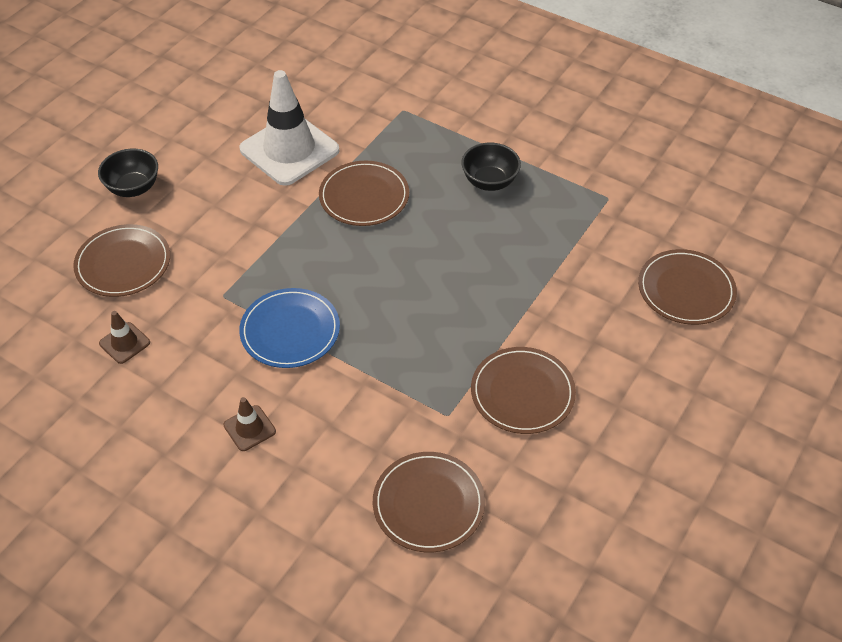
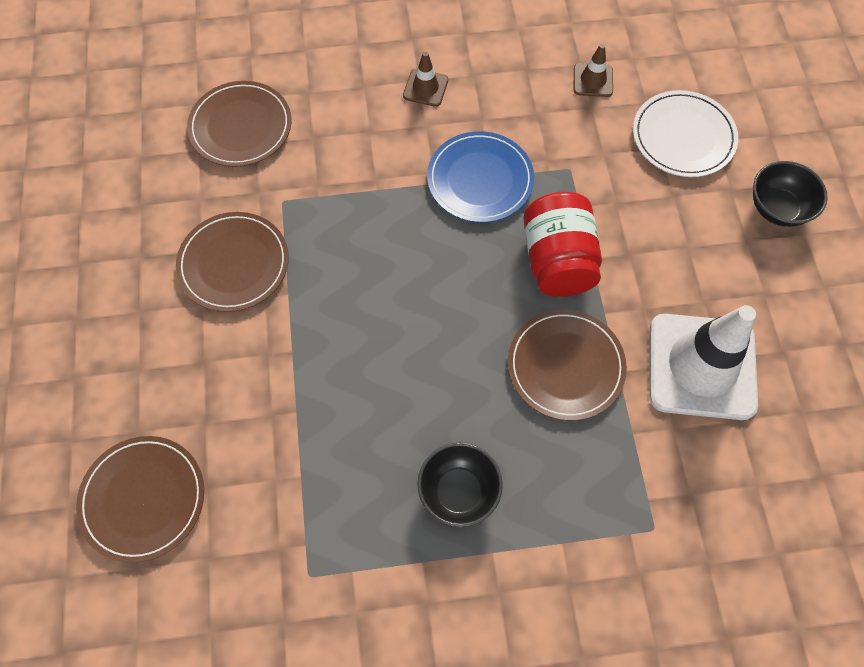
camera: 140 degrees right, 15 degrees up
(123, 263) = (683, 136): brown plate -> white plate
(301, 249) = (557, 260): none -> red jar

